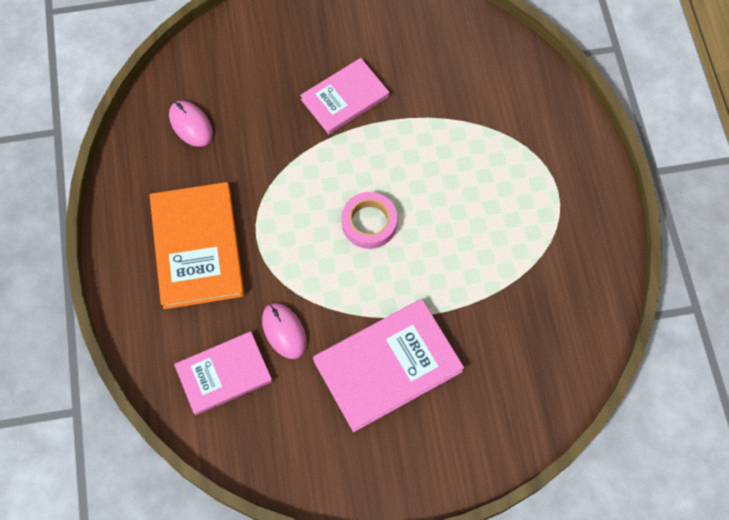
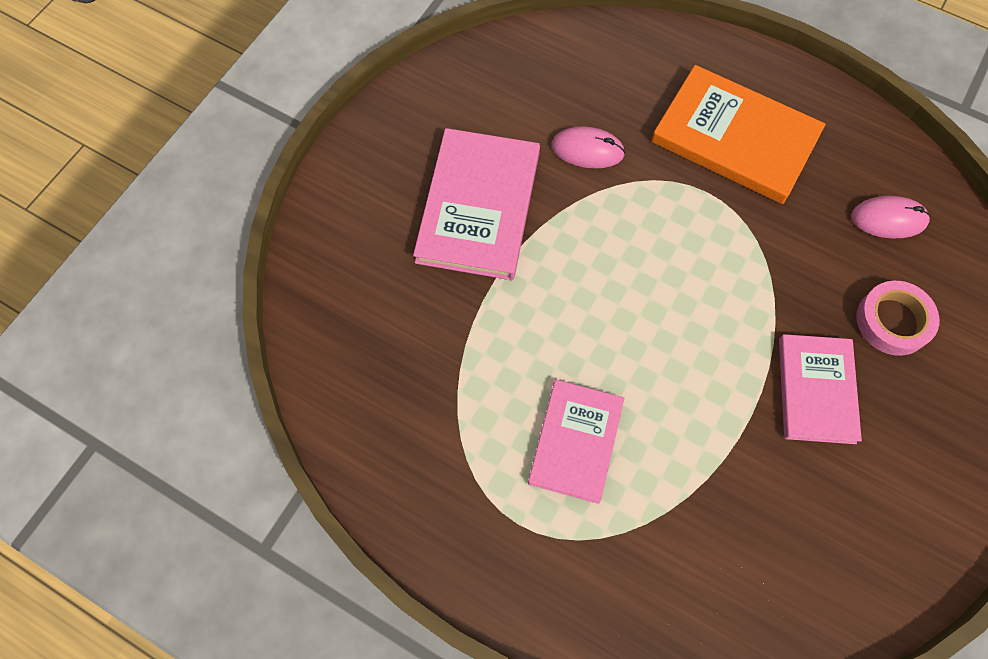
camera: 130 degrees right, 0 degrees up
(224, 374) = (588, 81): pink book -> pink book (575, 442)
(369, 223) = (639, 300): pink tape -> pink tape (893, 321)

